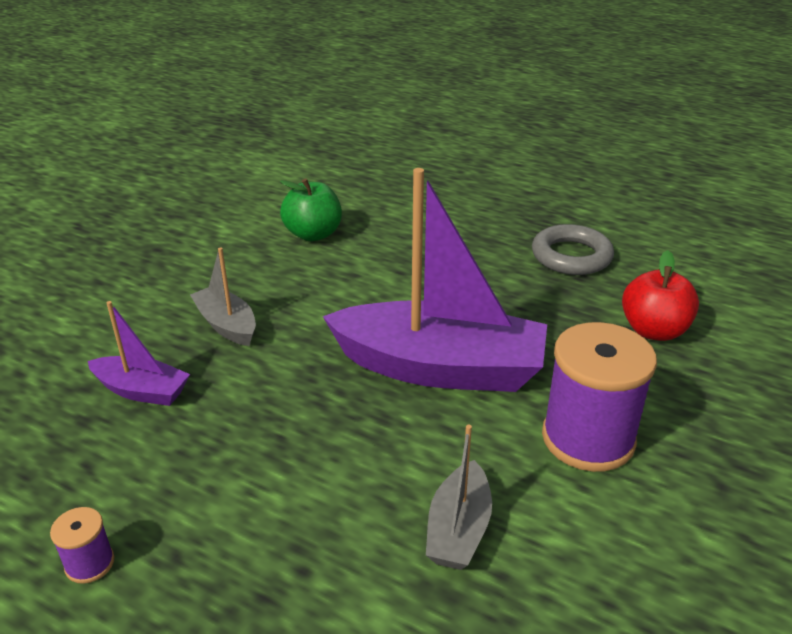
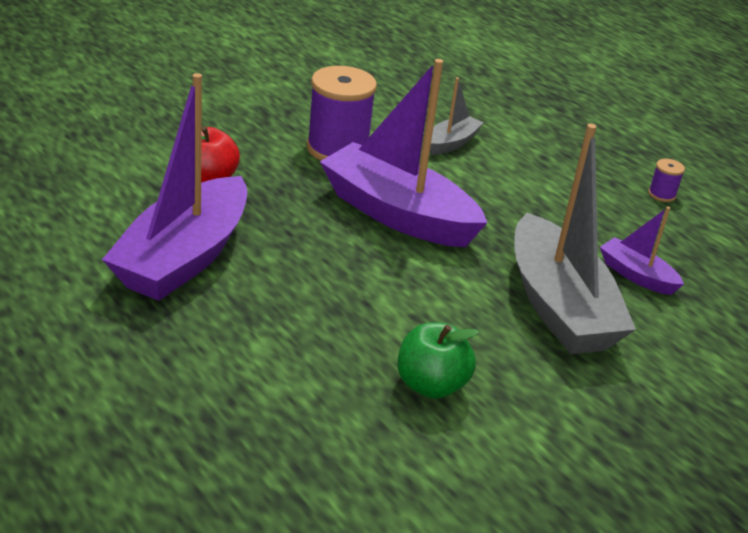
camera: 160 degrees left, 0 degrees up
(227, 325) = (558, 306): grey boat -> grey boat, size x2.10
(571, 256) = (183, 258): grey ring -> purple boat

